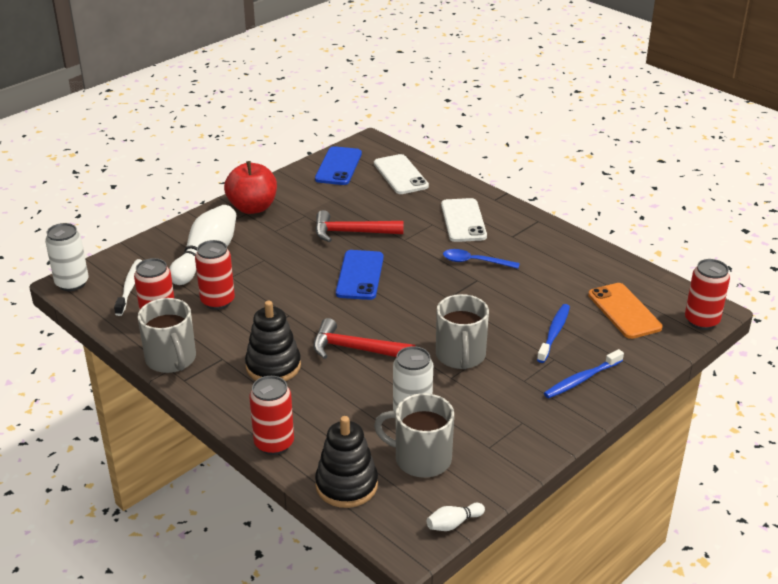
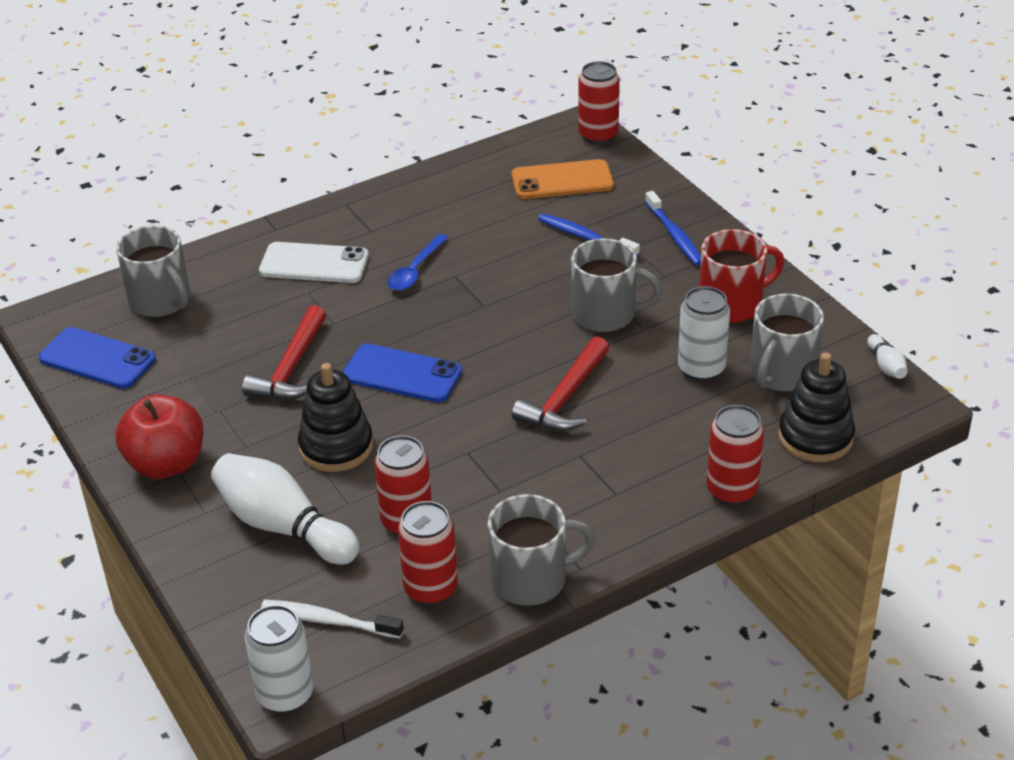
camera: 75 degrees left, 5 degrees up
(273, 366) = (577, 477): black stacking toy -> black stacking toy (336, 447)
(400, 175) = (161, 301): white phone -> grey mug
(502, 422) = (732, 304): none -> red mug

